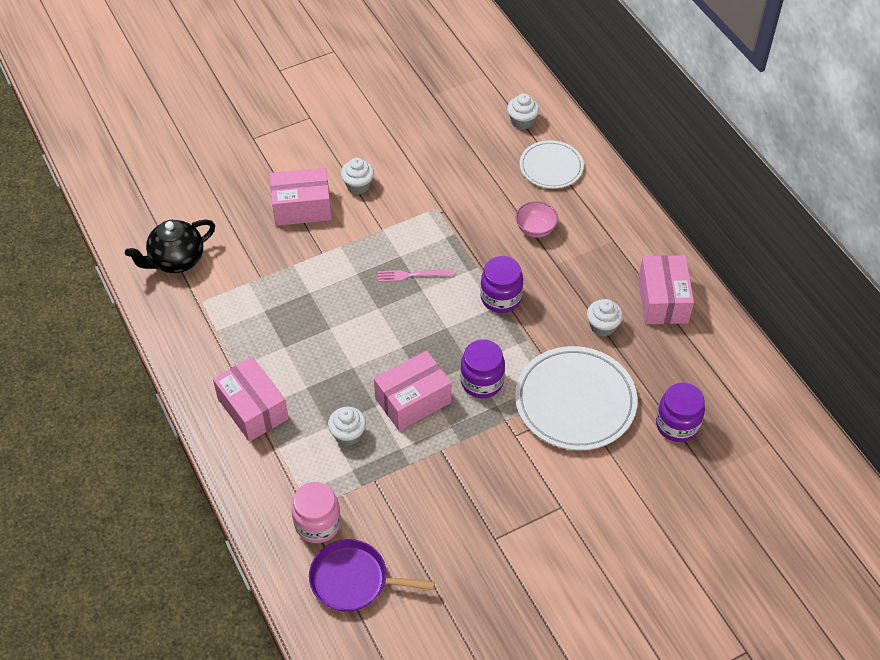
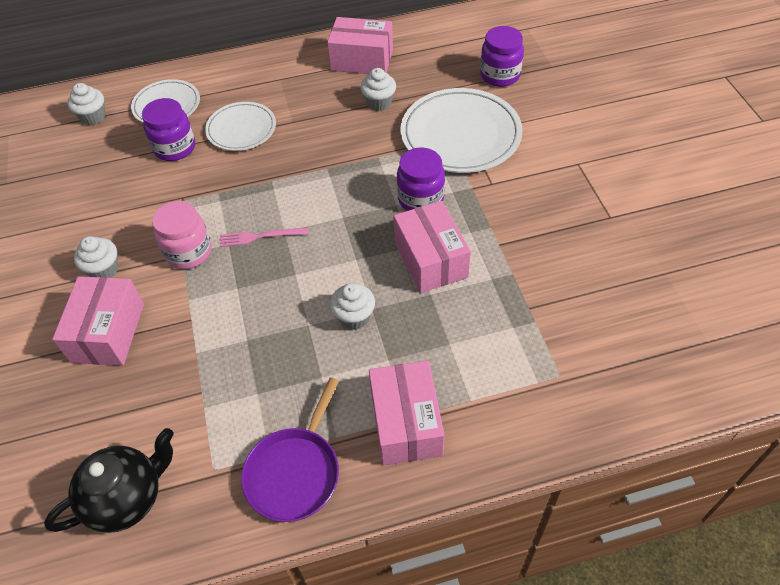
camera: 75 degrees left, 0 degrees up
(176, 260) = (127, 498): black teapot -> black teapot turned 105 degrees counterclockwise
(253, 409) = (406, 423): pink box -> pink box turned 75 degrees counterclockwise
(318, 524) = (581, 370): pink jar -> pink jar (189, 252)
(348, 434) = (464, 325): white cupcake -> white cupcake (354, 317)
(353, 580) = (656, 344): purple pan -> purple pan (295, 472)
(412, 275) = (260, 237): pink fork -> pink fork turned 75 degrees clockwise
(501, 298) = (319, 168): purple jar -> purple jar (175, 148)
(535, 229) = (241, 129): pink bowl -> white plate

